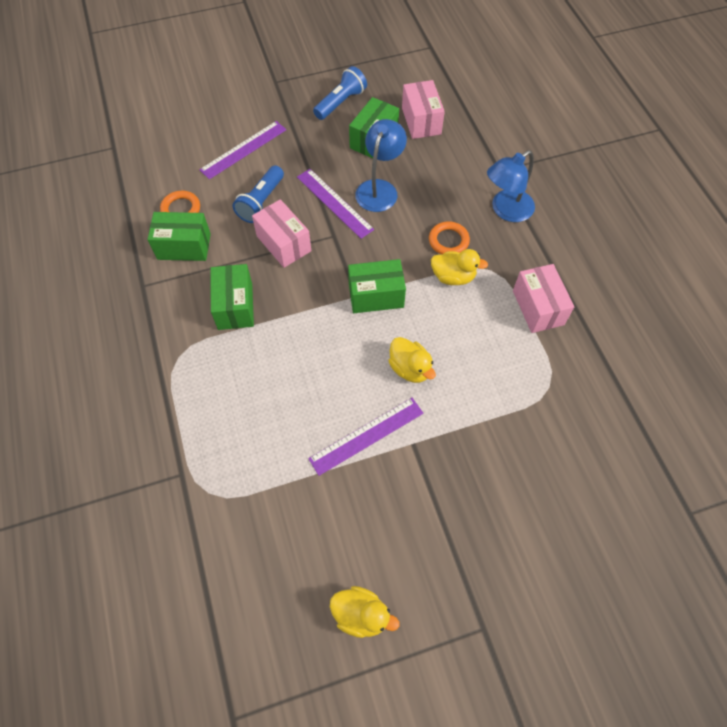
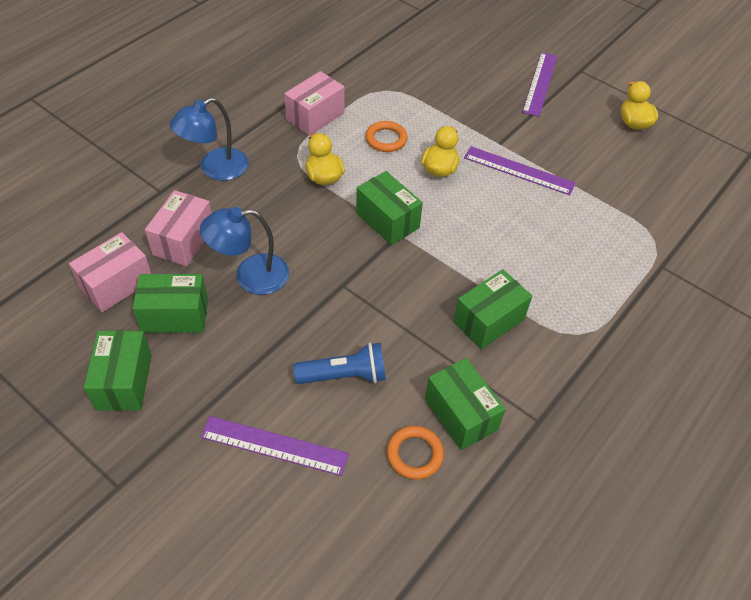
camera: 125 degrees left, 10 degrees down
(284, 243) = (384, 322): pink box -> pink box (183, 240)
(334, 203) = (297, 305): purple ruler -> purple ruler (540, 83)
(340, 102) = (124, 381): blue flashlight -> green box
(448, 241) = (283, 195): orange ring -> orange ring (386, 139)
(506, 210) = (215, 169): blue lamp -> blue lamp turned 120 degrees clockwise

